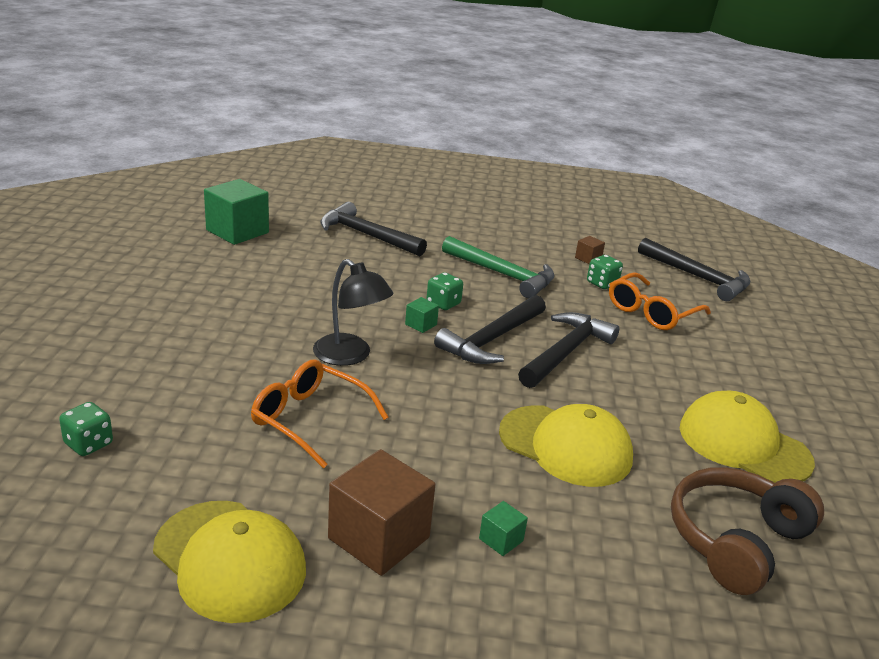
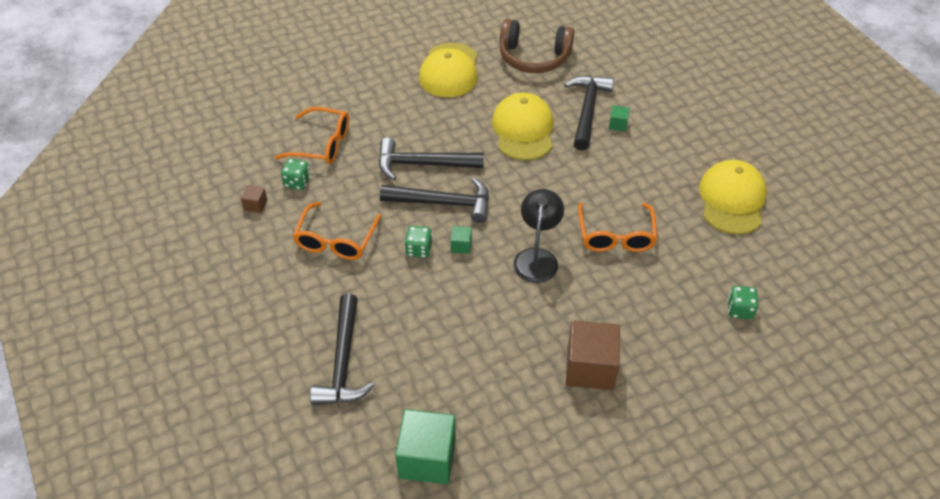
camera: 120 degrees left, 20 degrees up
(379, 538) = (663, 162): brown cube -> brown cube (590, 368)
(502, 274) = (336, 240): green hammer -> orange glasses
(697, 277) = (234, 138): black hammer -> black hammer (587, 110)

